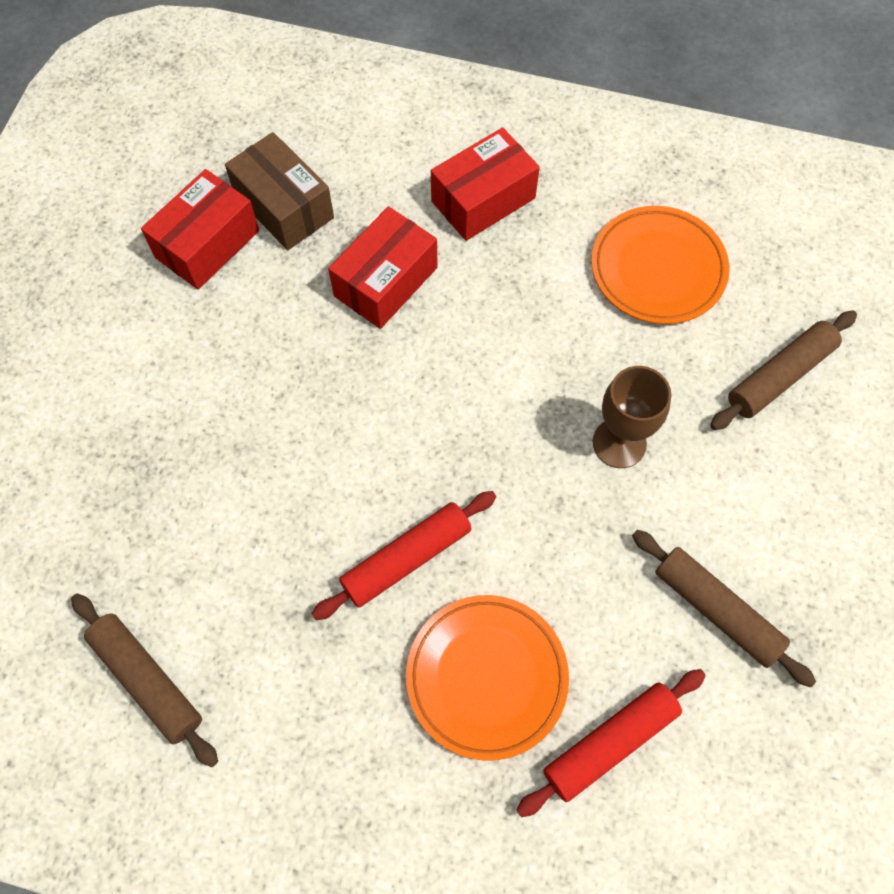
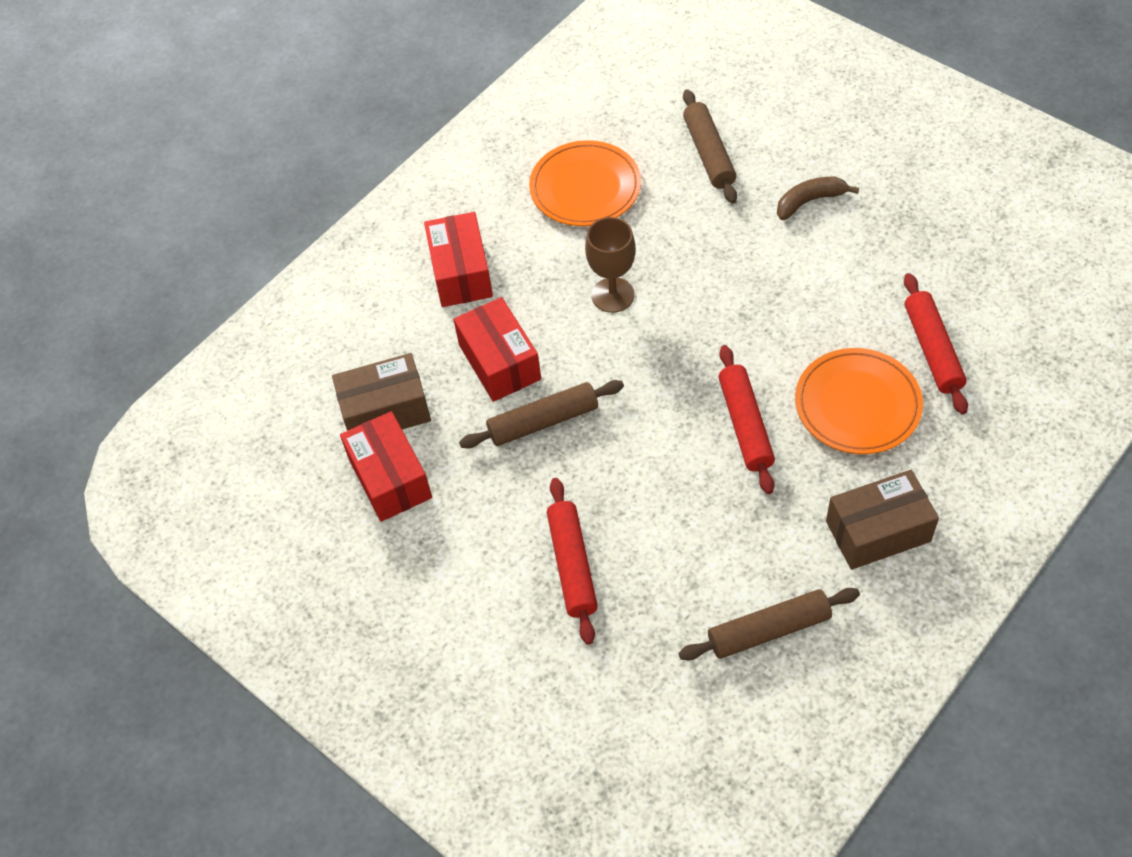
camera: 60 degrees left, 10 degrees down
(163, 450) = (572, 565): none -> red rolling pin
(317, 761) = (878, 531): none -> brown box
(619, 443) = (715, 263): brown goblet -> brown goblet (613, 295)
(716, 610) = (864, 256): brown rolling pin -> brown rolling pin (543, 421)
(768, 515) = (809, 201): none -> brown banana

